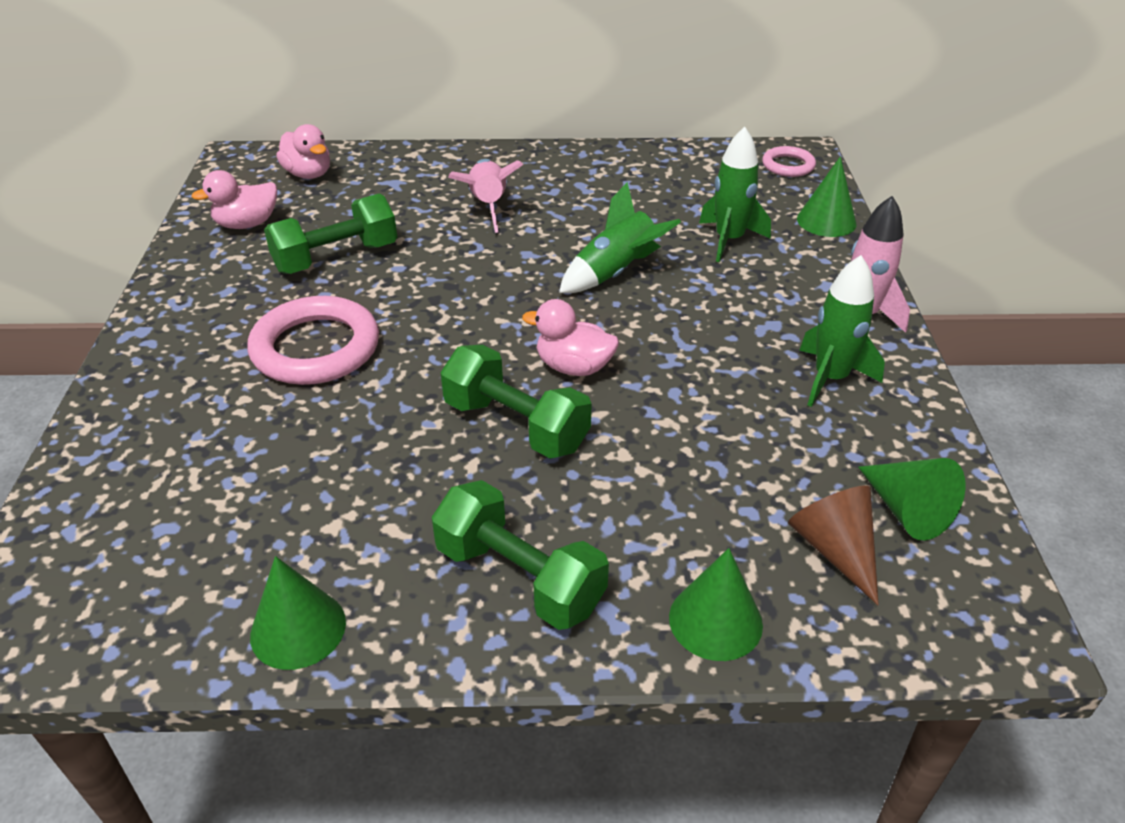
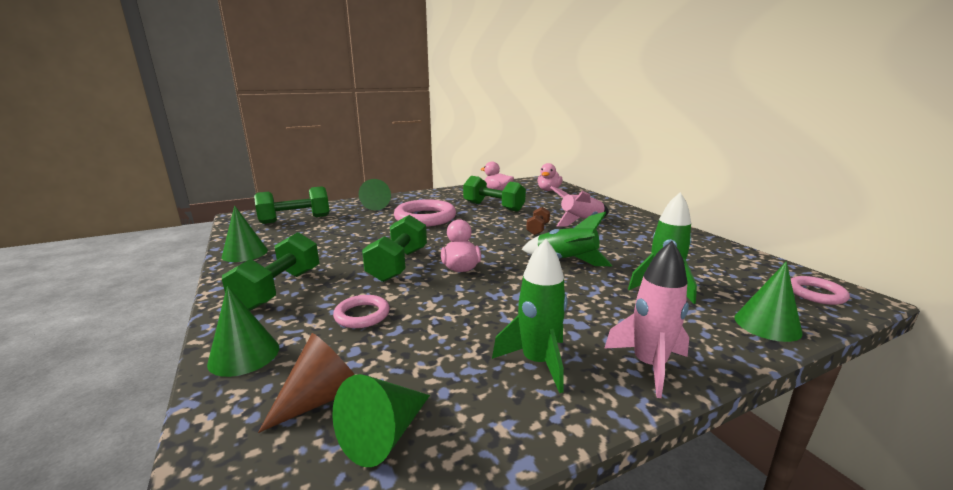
camera: 65 degrees right, 20 degrees down
(132, 536) = (295, 219): none -> green dumbbell
(164, 398) = (375, 206): none -> green cone
(484, 252) = (538, 229): none -> brown dumbbell
(662, 491) = (362, 315): none -> pink ring

